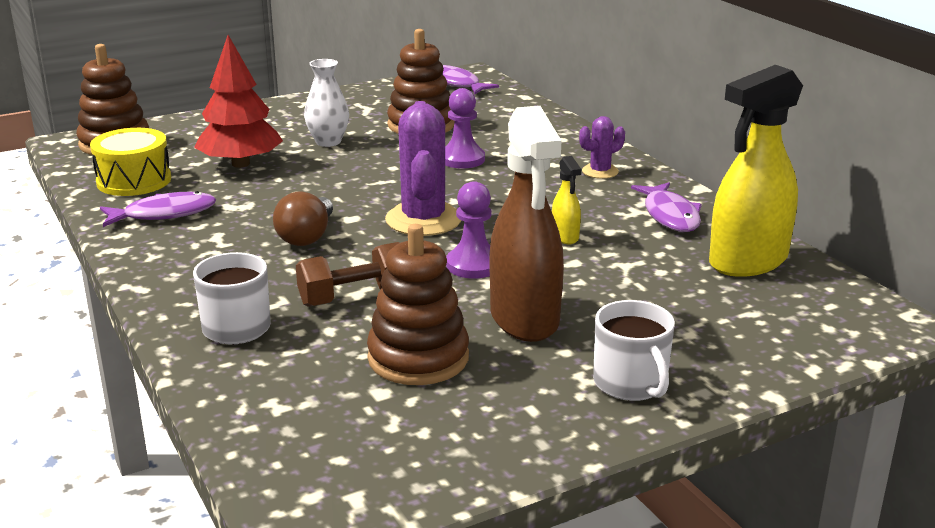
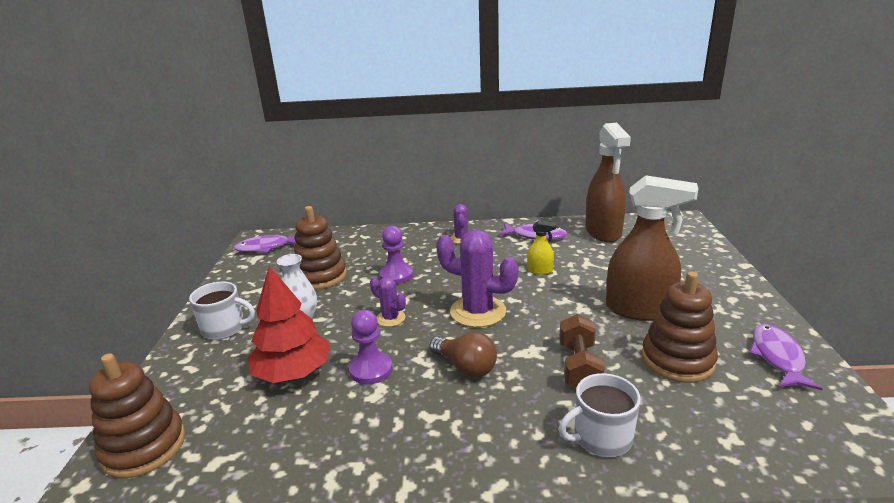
camera: 60 degrees left, 0 degrees up
(134, 181) = (256, 448): yellow drum -> none
(164, 214) = (354, 440): purple fish -> purple fish (777, 357)
(368, 179) = (390, 318): none -> purple cactus
(473, 265) = (558, 309): purple pawn -> purple pawn (371, 370)
(631, 383) = (725, 297): white mug -> white mug (224, 328)
(747, 261) = (603, 232): yellow spray bottle -> brown spray bottle

